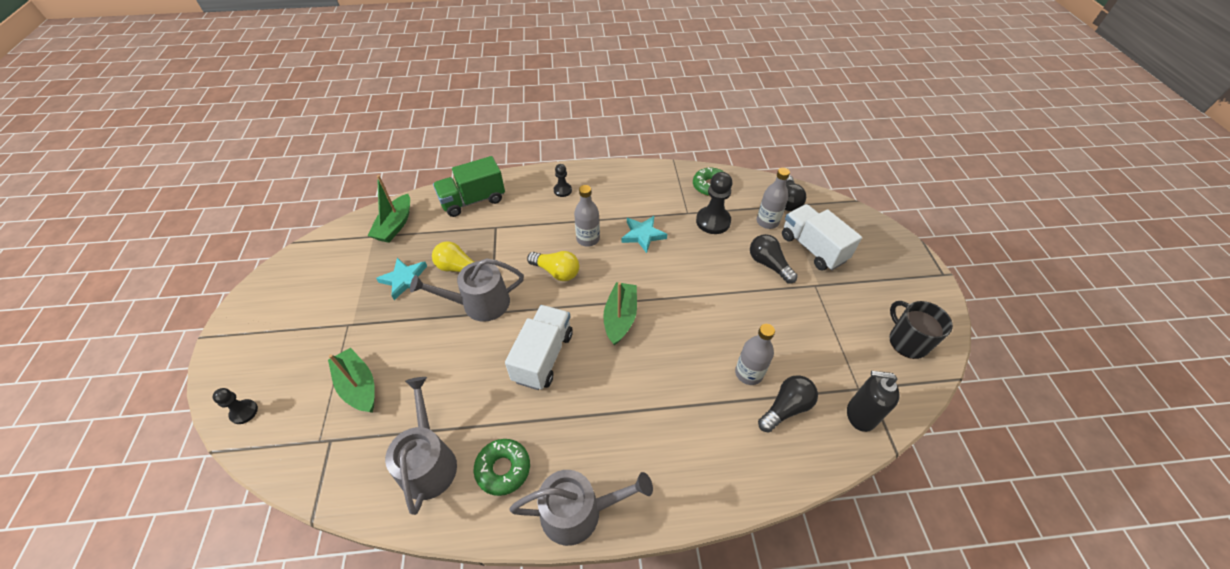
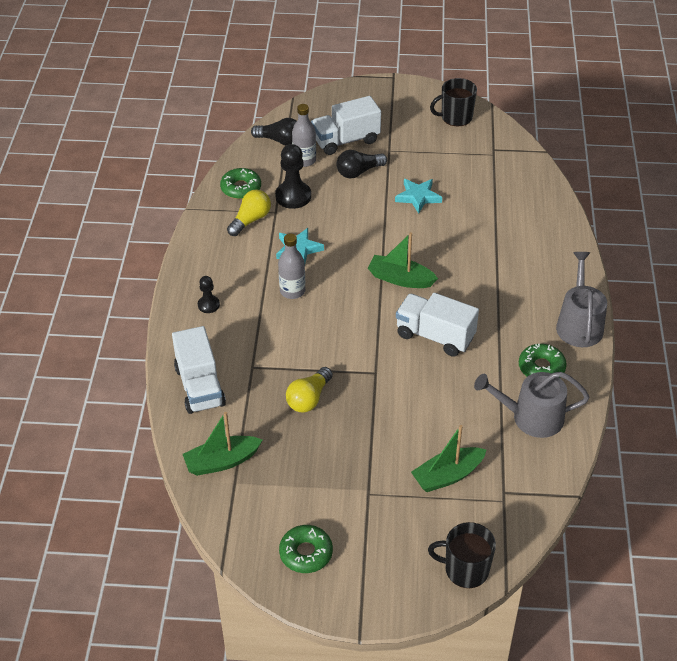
camera: 80 degrees left, 5 degrees down
(244, 412) = (465, 569): black pawn -> black mug
(293, 290) = (306, 553): none -> green donut
(395, 225) = (222, 462): green boat -> green boat turned 135 degrees clockwise
(405, 279) = (314, 447): turquoise star -> turquoise star (418, 197)
(473, 200) = (200, 386): green truck -> white truck
(479, 304) = (362, 382): grey watering can -> none
(556, 272) = (333, 319): yellow light bulb -> yellow light bulb (251, 220)
(748, 373) = (471, 209): grey bottle -> none
(786, 408) = (505, 196): black light bulb -> none
(860, 415) = (515, 160): black soap dispenser -> none

